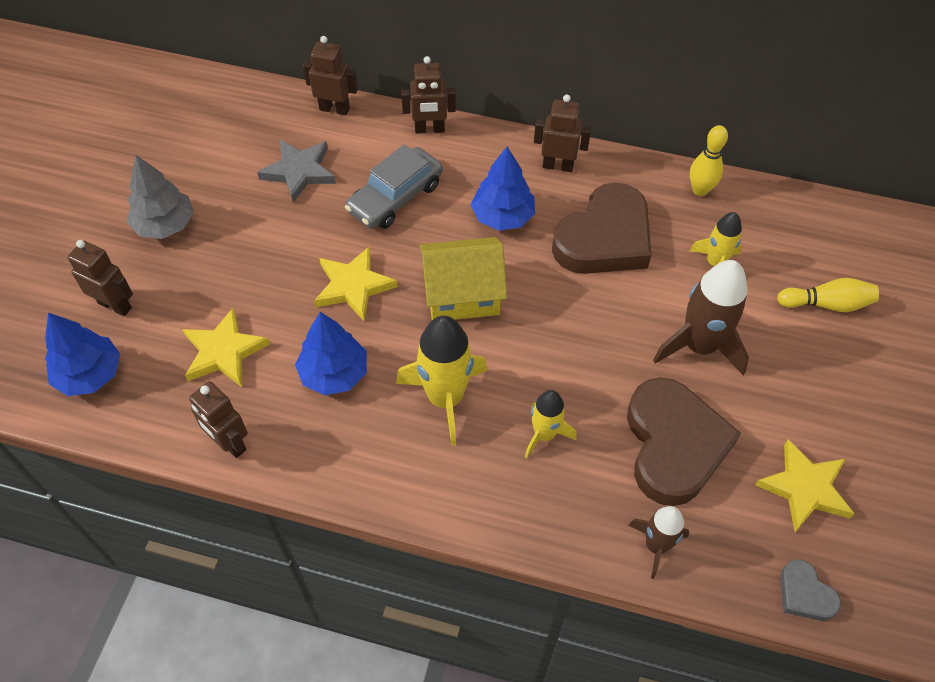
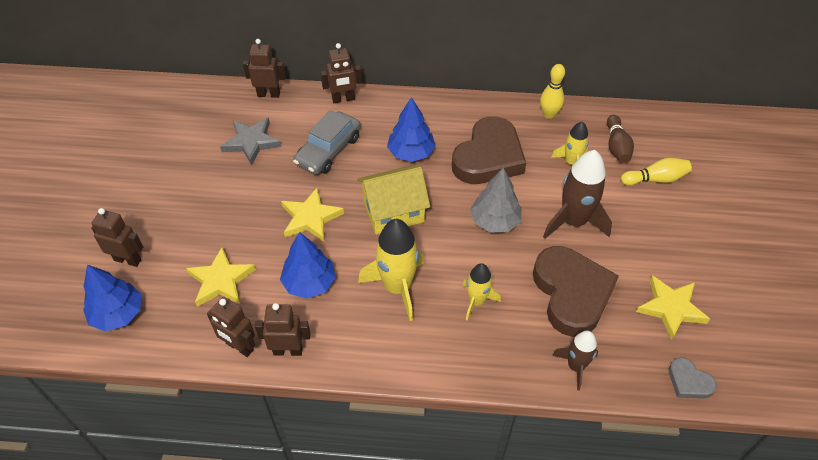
camera: 10 degrees left, 5 degrees down
(165, 225) = (155, 195): grey tree -> grey tree (495, 221)
(558, 166) = (443, 112): brown robot -> brown robot (288, 350)
(783, 249) = (616, 146): none -> brown bowling pin

